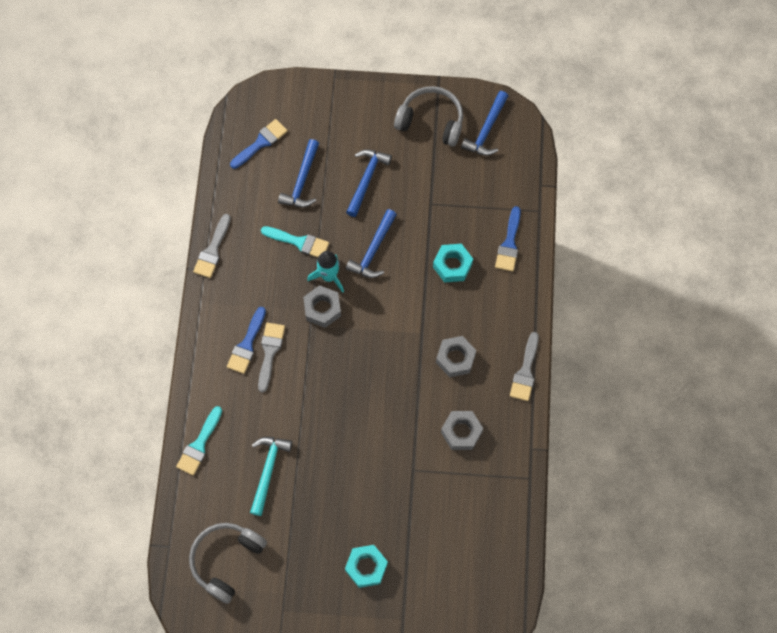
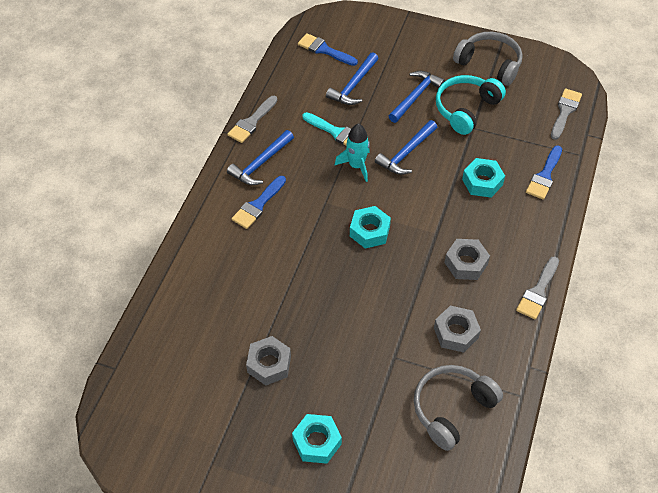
camera: 15 degrees right, 15 degrees down
(199, 444) = (180, 281): turquoise brush -> none
(226, 560) = (169, 397): grey headphones -> grey headphones (452, 409)
(261, 143) = (324, 50): blue brush -> blue brush turned 120 degrees counterclockwise
(268, 470) = (241, 321): turquoise hammer -> none
(270, 352) = (278, 216): grey brush -> grey brush (565, 112)
(322, 309) = (342, 191): grey nut -> grey nut (269, 364)
(359, 347) = (369, 231): none -> turquoise nut
(419, 183) = (466, 109): none -> turquoise headphones
(486, 130) = (541, 81): blue hammer -> blue hammer (261, 164)

